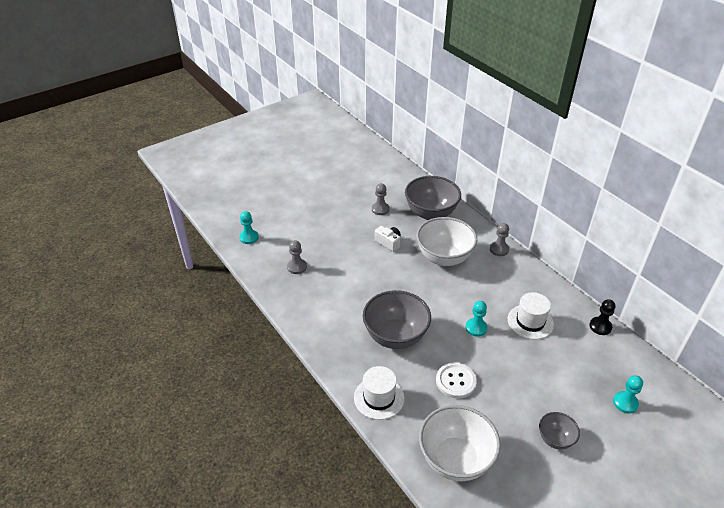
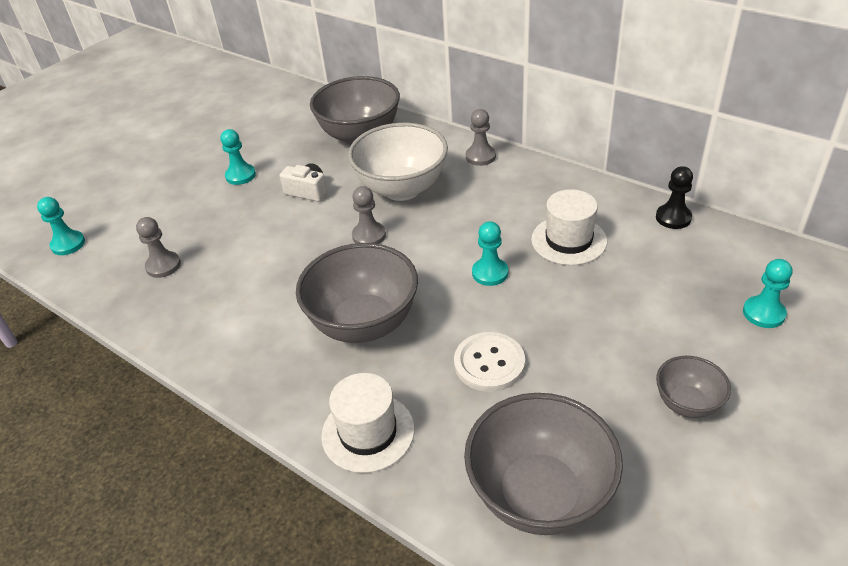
camera: 15 degrees left, 0 degrees up
(353, 220) = (240, 175): none -> turquoise pawn
(380, 209) = (280, 150): grey pawn -> grey pawn (369, 236)
(455, 459) = (539, 494): white bowl -> grey bowl

